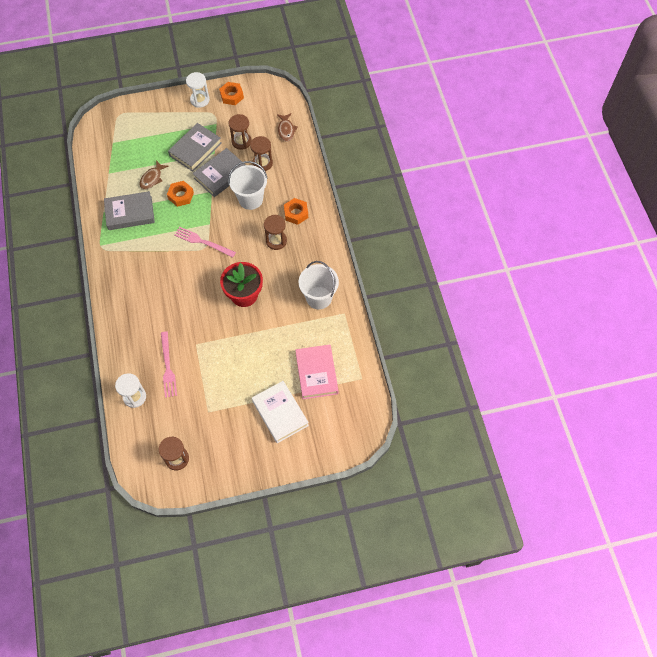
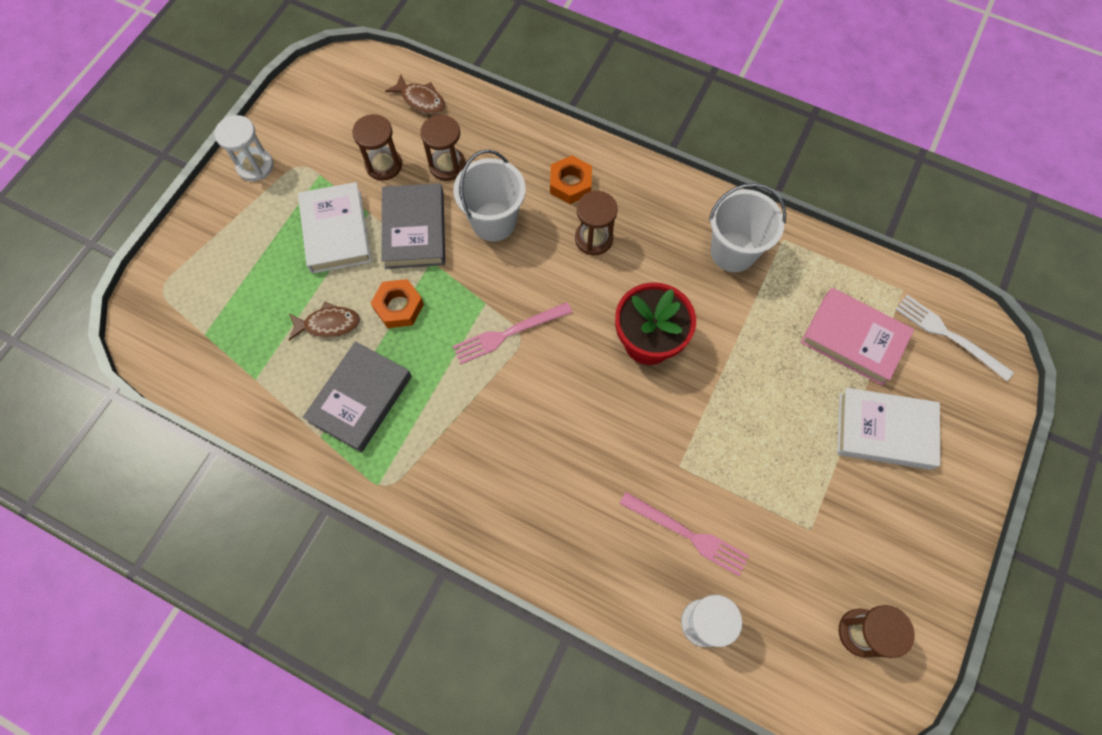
camera: 50 degrees left, 5 degrees up
(152, 178) = (328, 324): brown fish -> brown fish turned 75 degrees counterclockwise
(195, 149) = (336, 231): grey book -> white book
(231, 96) = (292, 123): orange nut -> none
(354, 412) = (949, 335): none -> white fork

